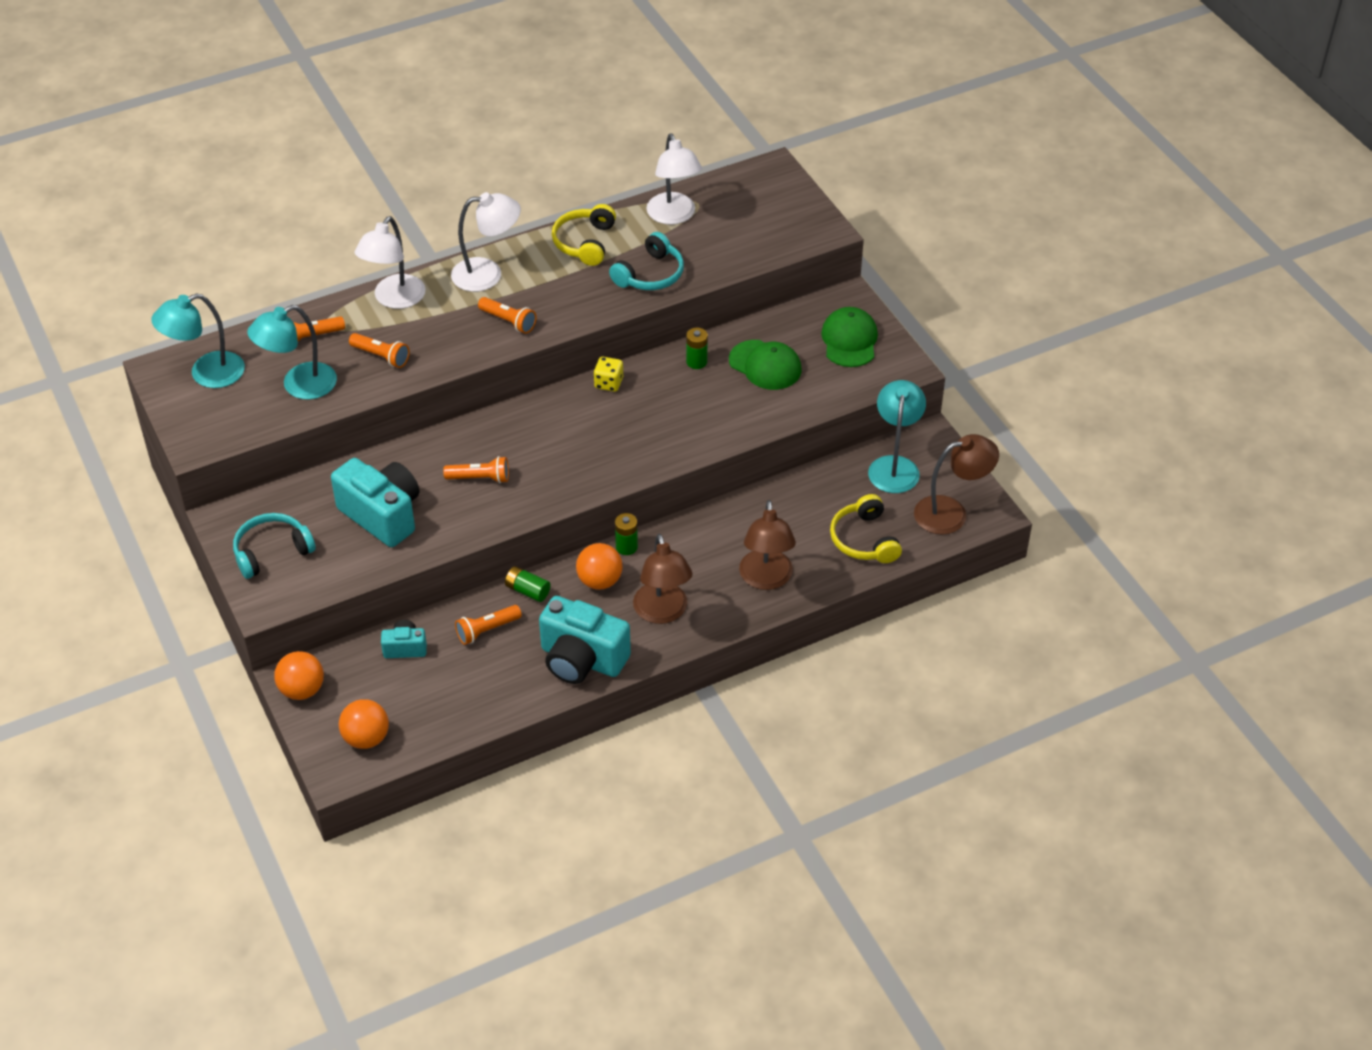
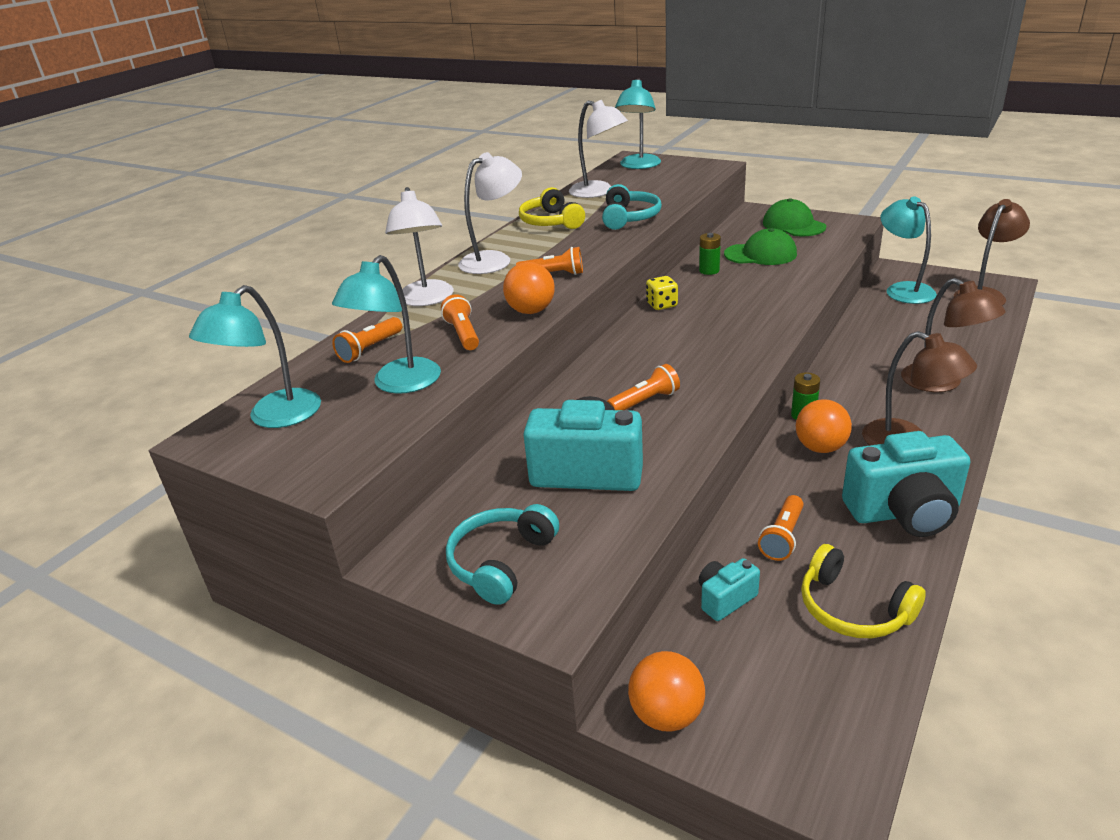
camera: 30 degrees left, 15 degrees down
(366, 738) = (813, 723): orange ball -> orange ball (531, 311)
(381, 356) = (463, 334): orange flashlight -> orange flashlight turned 105 degrees counterclockwise
(527, 591) = (771, 486): green battery -> none
(761, 188) = (638, 166): none -> turquoise lamp
(864, 540) = (960, 331): yellow headphones -> yellow headphones (853, 609)

